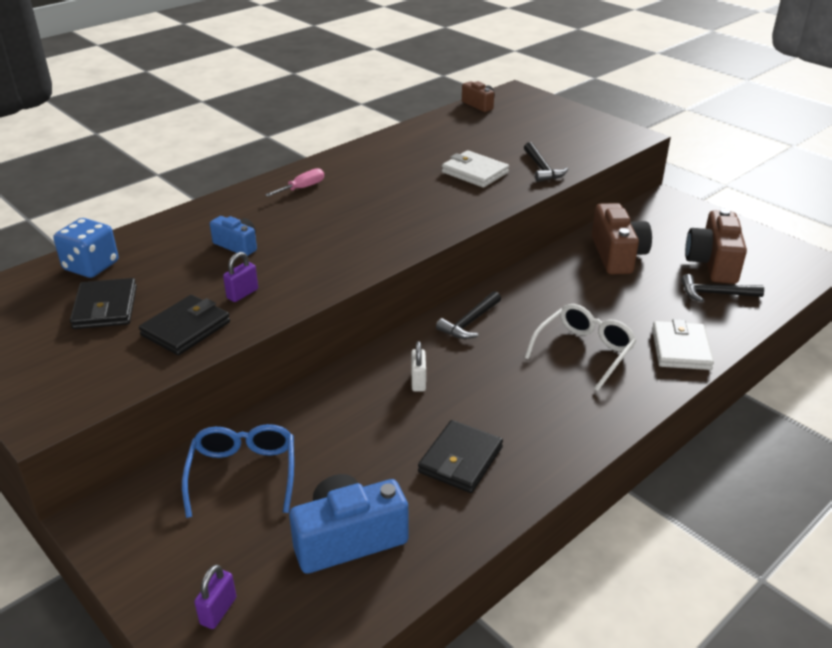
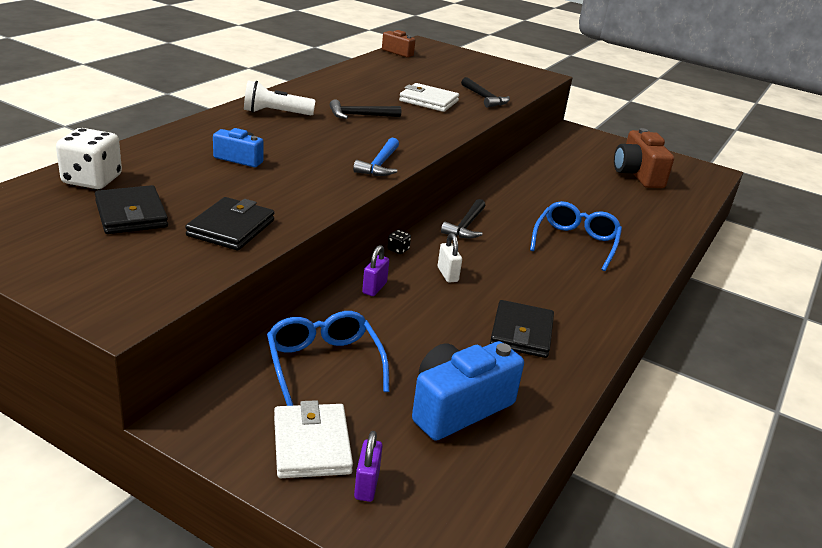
camera: 20 degrees left, 5 degrees down
(91, 266) = (92, 180): blue dice -> white dice
(242, 294) = (271, 197): purple padlock -> purple padlock (374, 288)
(302, 188) = (275, 113): pink screwdriver -> white flashlight
(373, 257) = (380, 165): none -> blue hammer
(382, 347) = (398, 249): none -> black dice
(583, 352) = (575, 243): white glasses -> blue glasses
(617, 255) = (559, 171): brown camera -> none
(681, 349) = (650, 236): white wallet -> white wallet (312, 444)
(715, 294) = (652, 196): black hammer -> black hammer (360, 115)

